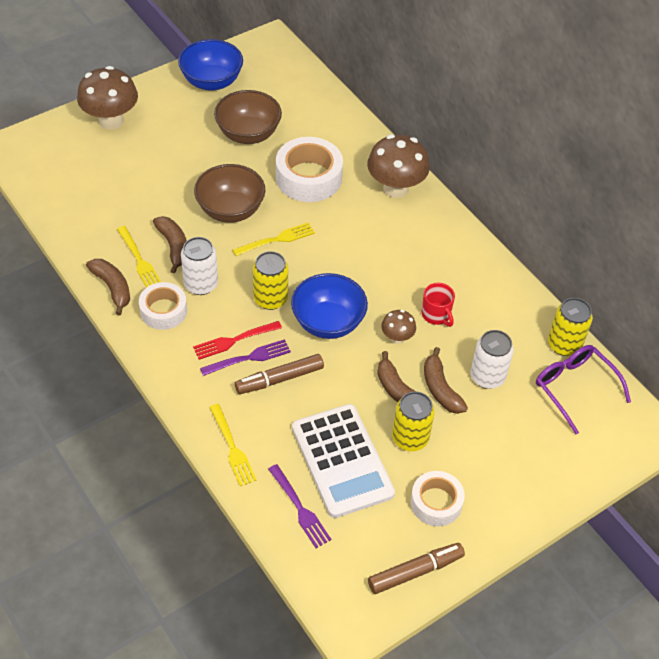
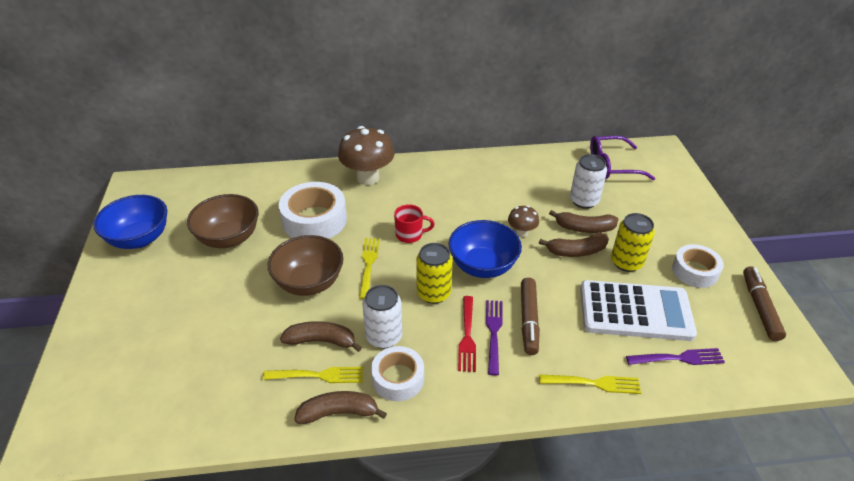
camera: 60 degrees left, 10 degrees down
(111, 120) = (107, 332): brown mushroom -> none
(436, 315) = (510, 204): red mug -> red mug (410, 235)
(564, 344) = (572, 156): yellow can -> none

